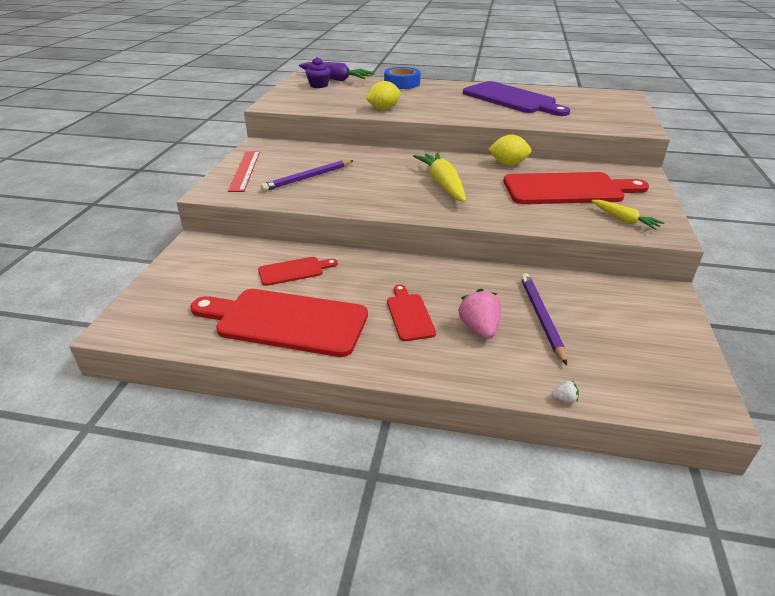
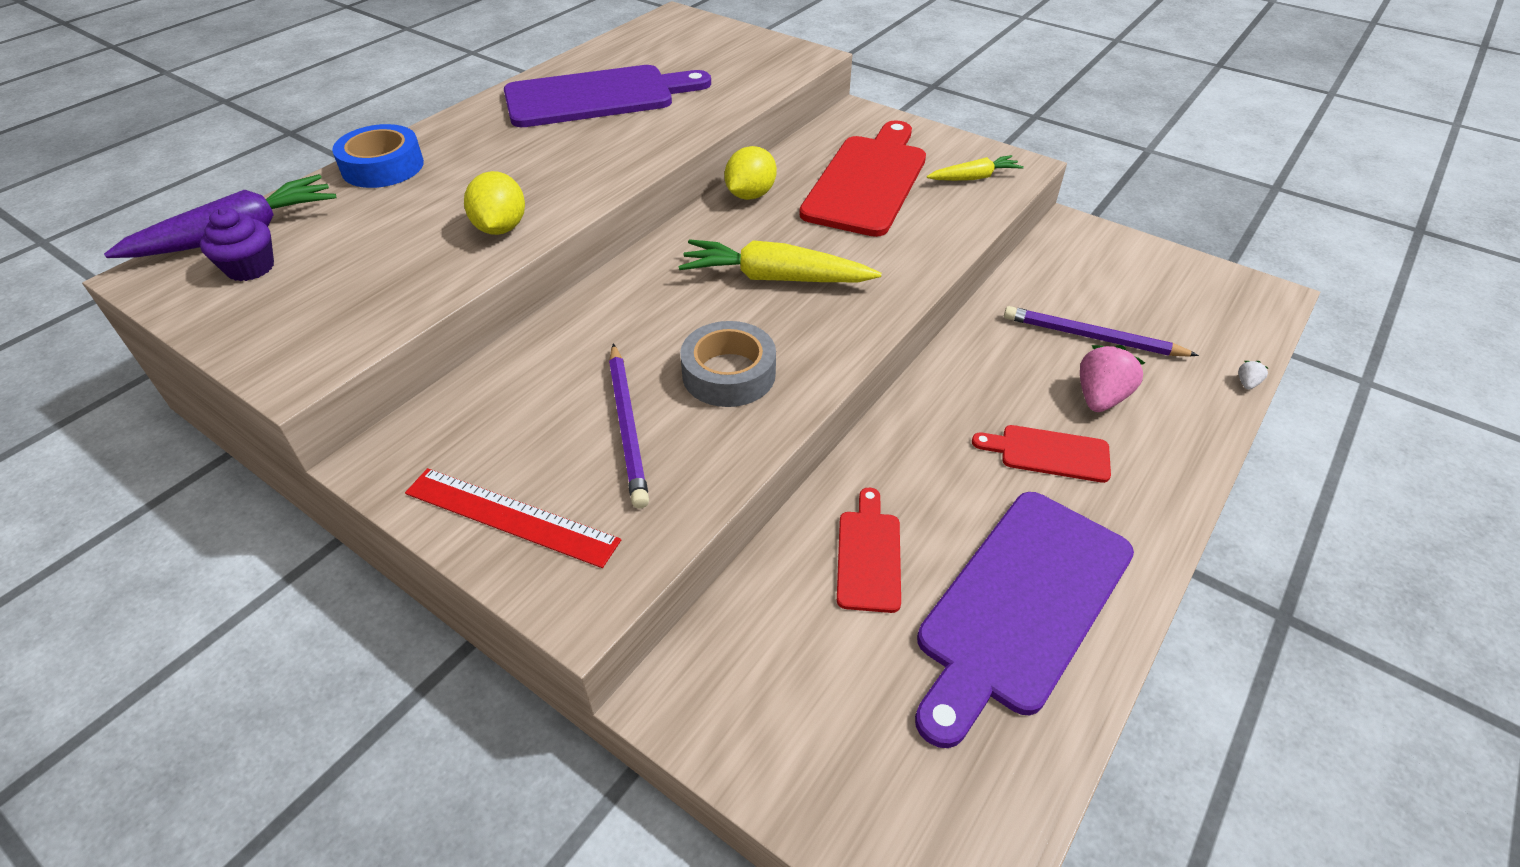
camera: 65 degrees left, 10 degrees up
(285, 321) = (1021, 605): red cutting board -> purple cutting board
(359, 189) = (729, 374): none -> grey tape
(479, 328) = (1100, 398): pink strawberry -> pink strawberry turned 105 degrees clockwise

